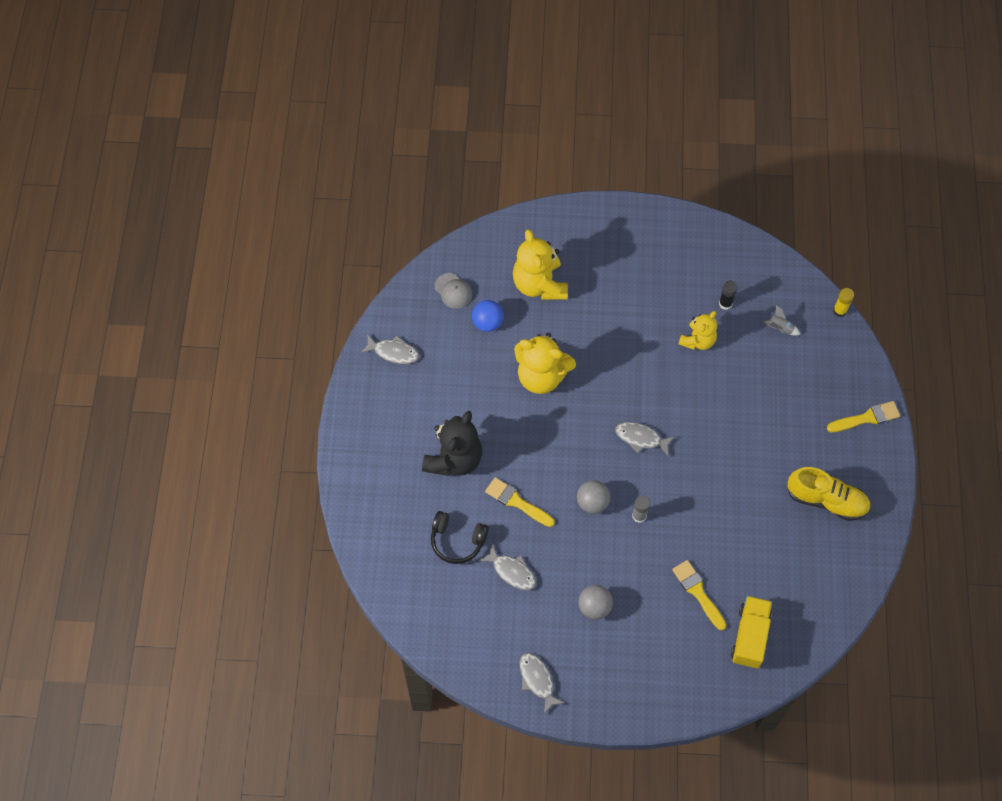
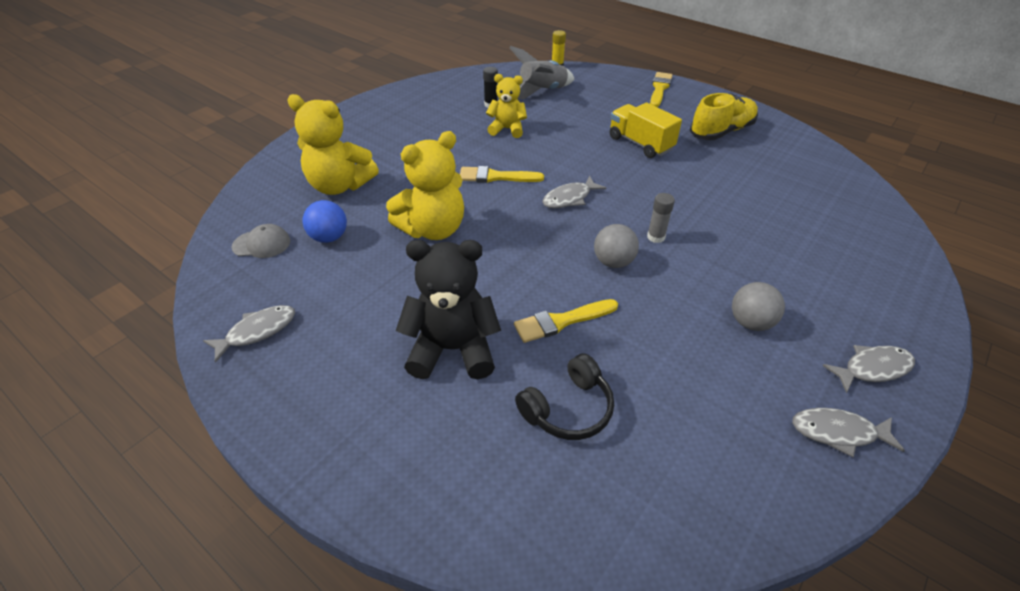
camera: 55 degrees left, 20 degrees down
(454, 459) = (452, 349): black teddy bear -> black teddy bear turned 60 degrees counterclockwise
(512, 571) = (653, 375): grey fish -> grey fish (872, 368)
(697, 340) = (507, 129): yellow teddy bear -> yellow teddy bear turned 60 degrees counterclockwise
(698, 592) = (775, 238): yellow brush -> yellow brush (496, 177)
(750, 636) = (847, 227): yellow truck -> yellow truck (640, 143)
(780, 328) = (542, 92): grey rocket -> grey rocket, size x2.04

